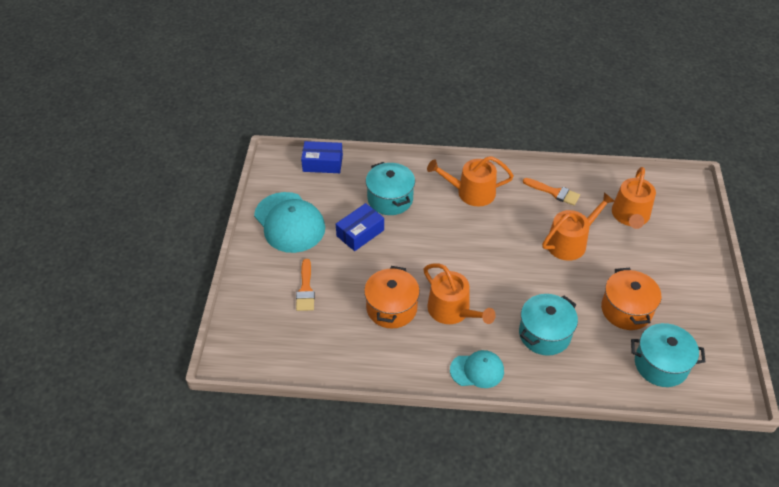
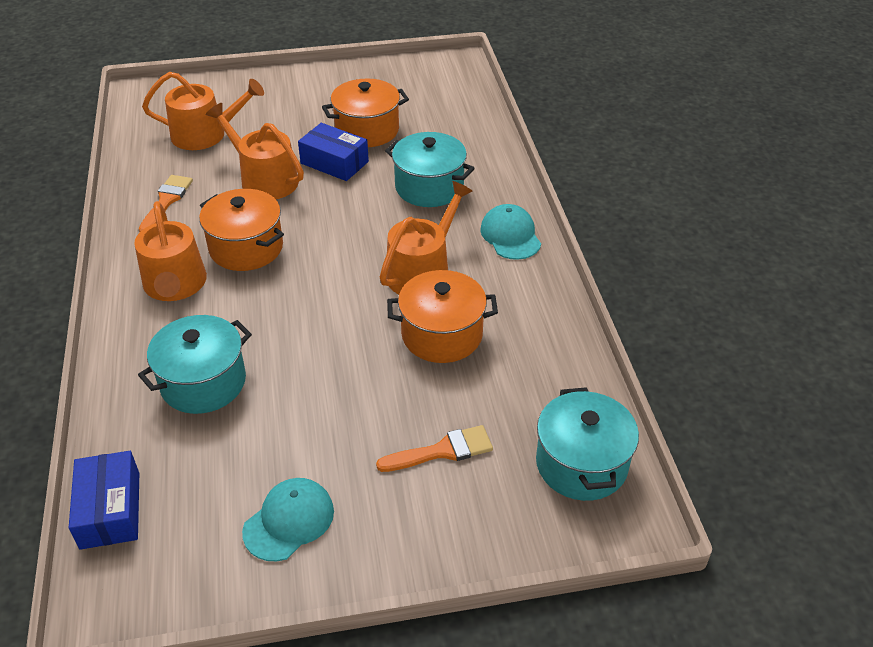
camera: 105 degrees left, 5 degrees down
(289, 222) = (289, 521): turquoise cap -> turquoise cap, size x0.58
(360, 233) = (294, 406): blue box -> blue box (334, 162)
(498, 226) = (246, 248): none -> orange pot
(661, 364) = (437, 104): turquoise pot -> turquoise pot (581, 464)

